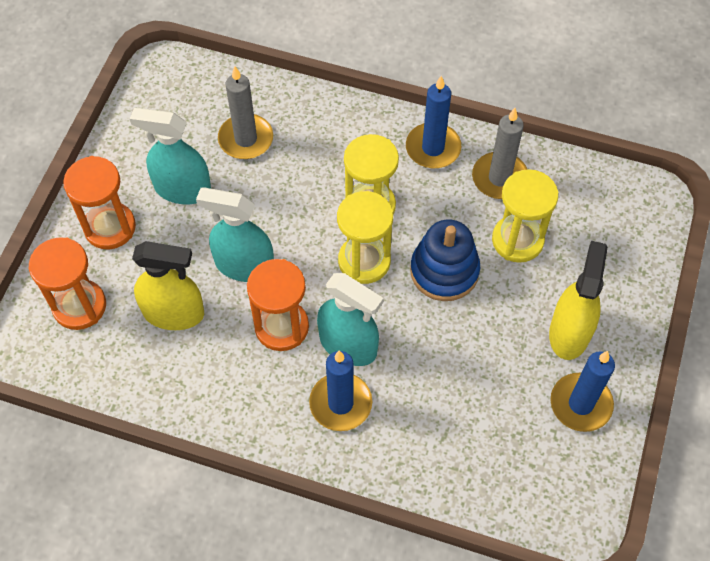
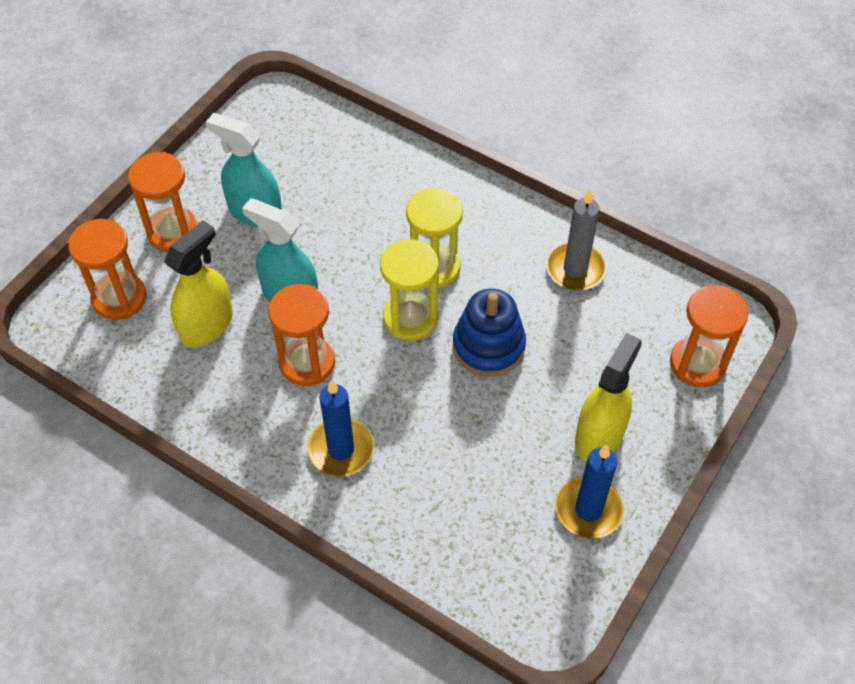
camera: 15 degrees right, 5 degrees down
(174, 313) = (207, 325): yellow spray bottle -> yellow spray bottle turned 75 degrees counterclockwise
(246, 139) = (332, 178): grey candle -> none
(348, 345) = (367, 395): turquoise spray bottle -> none
(433, 148) = (516, 226): blue candle -> none
(517, 240) = (574, 333): yellow hourglass -> none
(634, 243) = (697, 363): none -> orange hourglass

